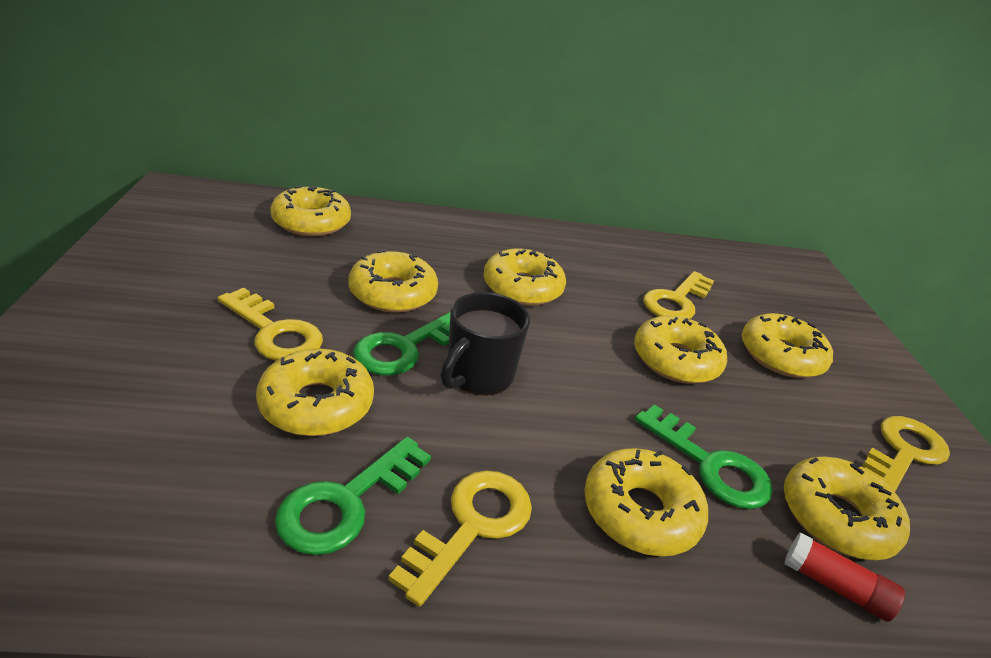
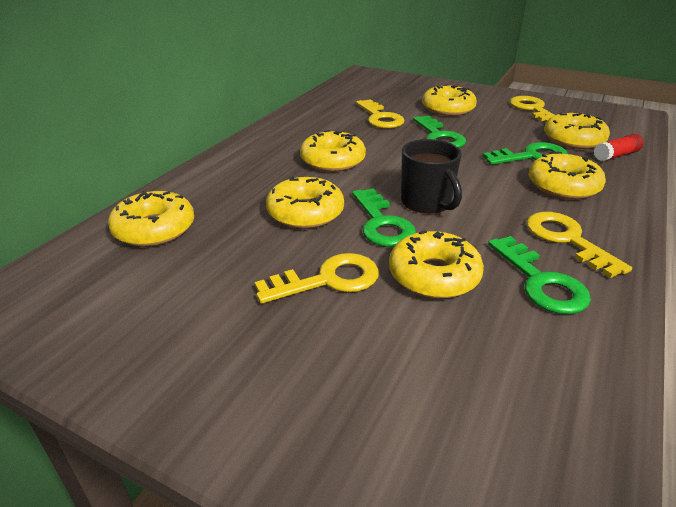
camera: 55 degrees left, 0 degrees up
(675, 360) = (439, 137): yellow donut -> green key

